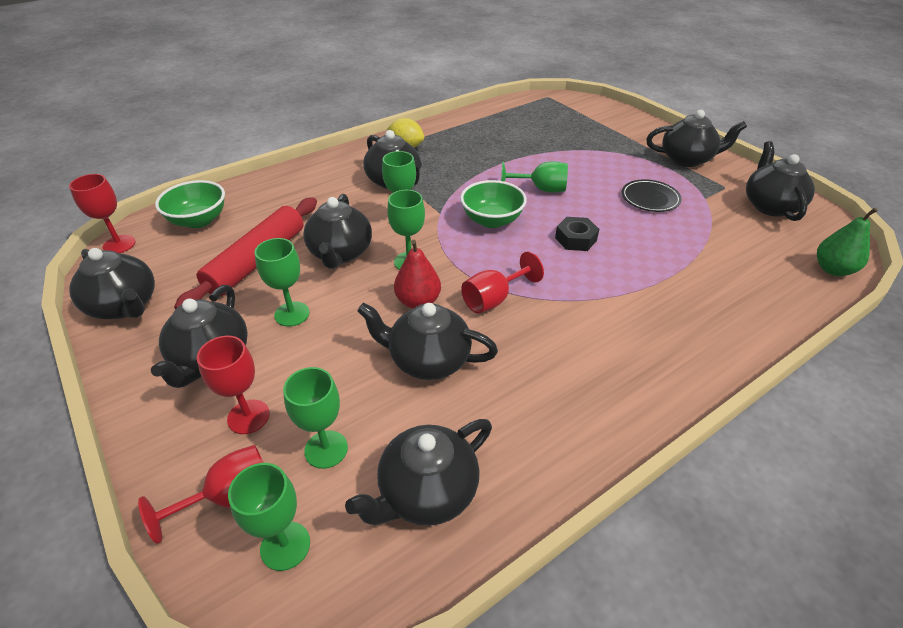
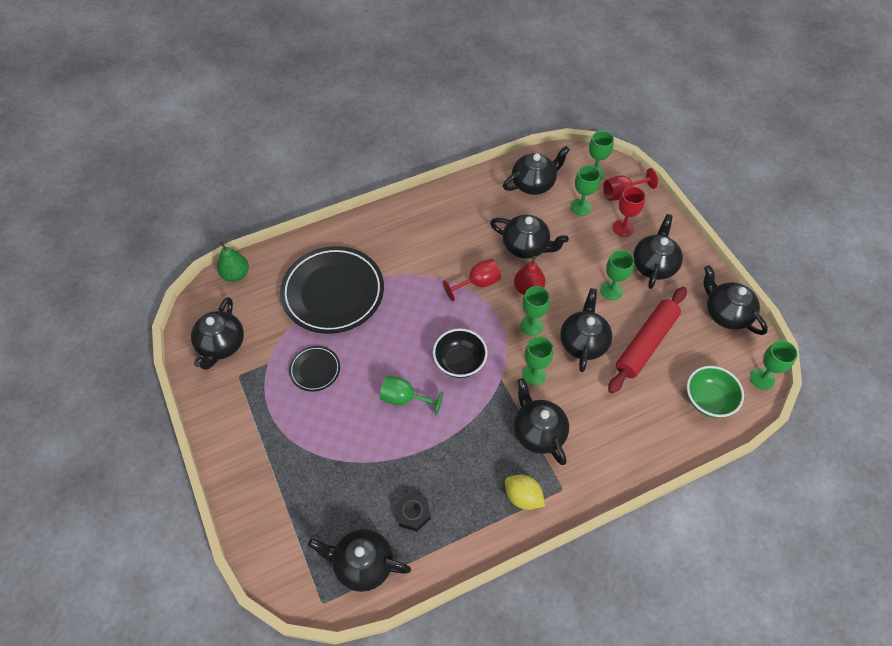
camera: 170 degrees left, 15 degrees up
(119, 244) = (762, 378): red goblet -> green goblet
(492, 220) = (459, 362): green bowl -> black bowl
(575, 239) = (400, 330): black nut -> black nut (413, 513)
(687, 159) = (242, 425): black teapot -> black teapot (362, 564)
(687, 265) = (333, 292): none -> black plate

